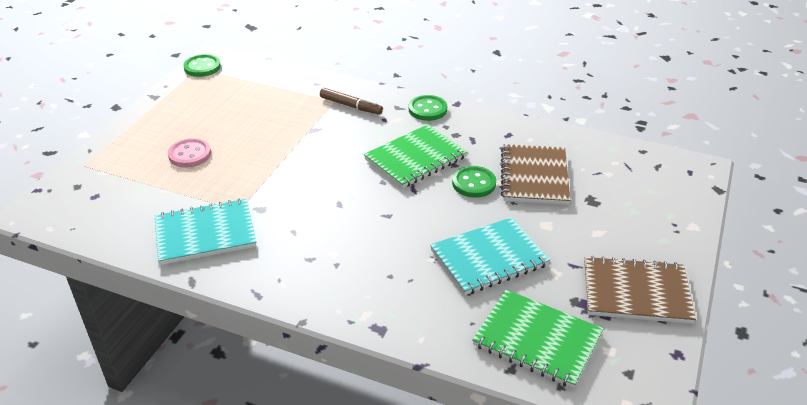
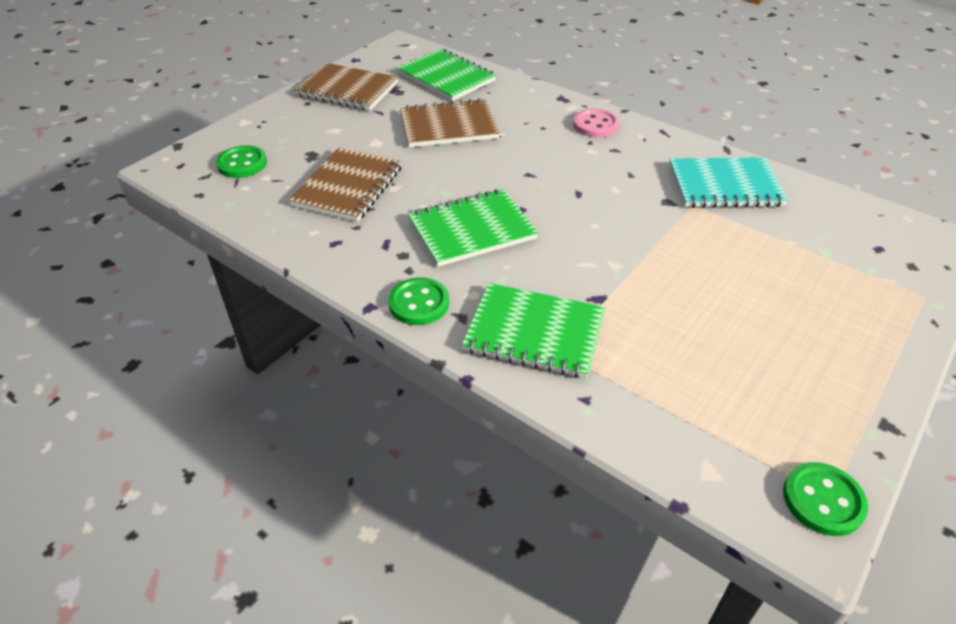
camera: 165 degrees left, 5 degrees up
(190, 154) = (776, 287): pink button -> pink button (595, 125)
(351, 106) = (534, 333): brown marker -> green notebook
(474, 183) = (420, 190): green button -> green button (242, 164)
(489, 258) = (448, 126): turquoise notebook -> brown notebook

